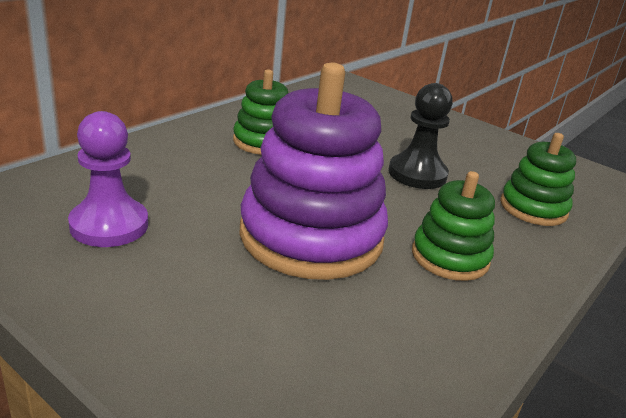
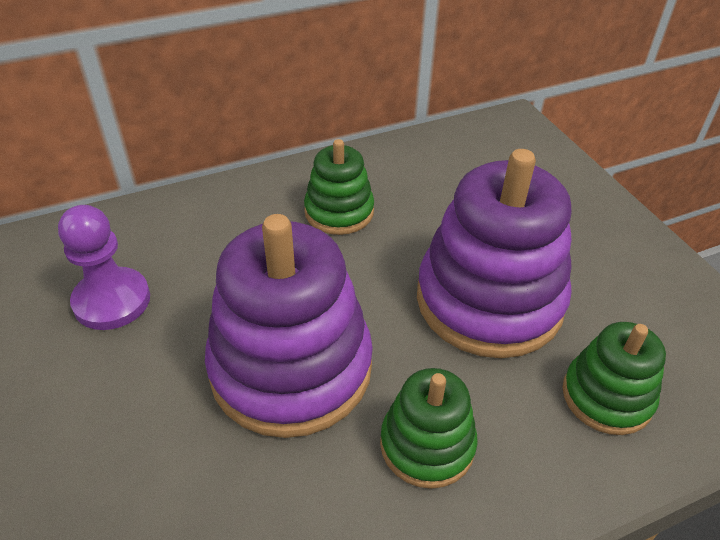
camera: 30 degrees right, 15 degrees up
(417, 174) = (489, 300): black pawn -> purple stacking toy

